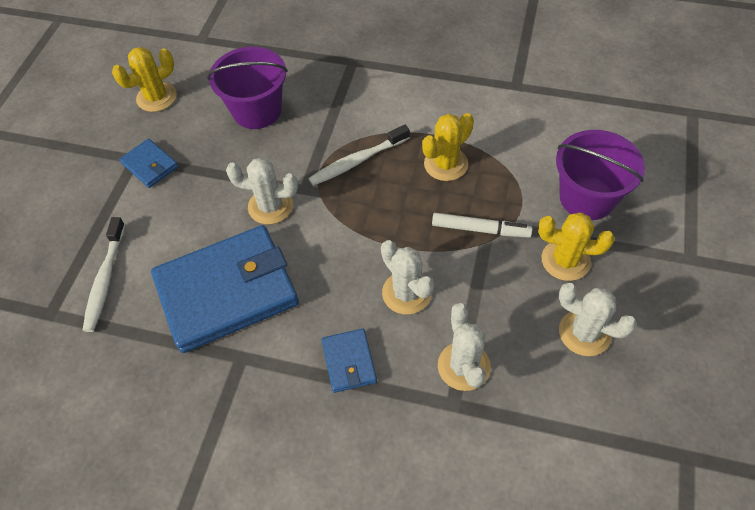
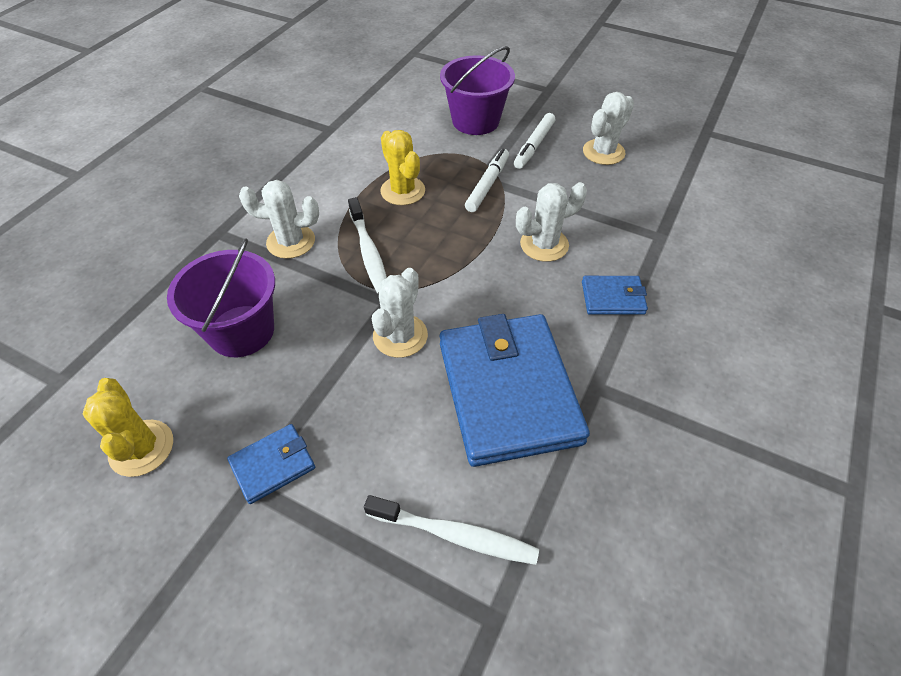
camera: 80 degrees left, 5 degrees down
(463, 366) = (625, 223): white cactus -> white cactus (291, 242)
(565, 260) = (534, 146): yellow cactus -> white marker

